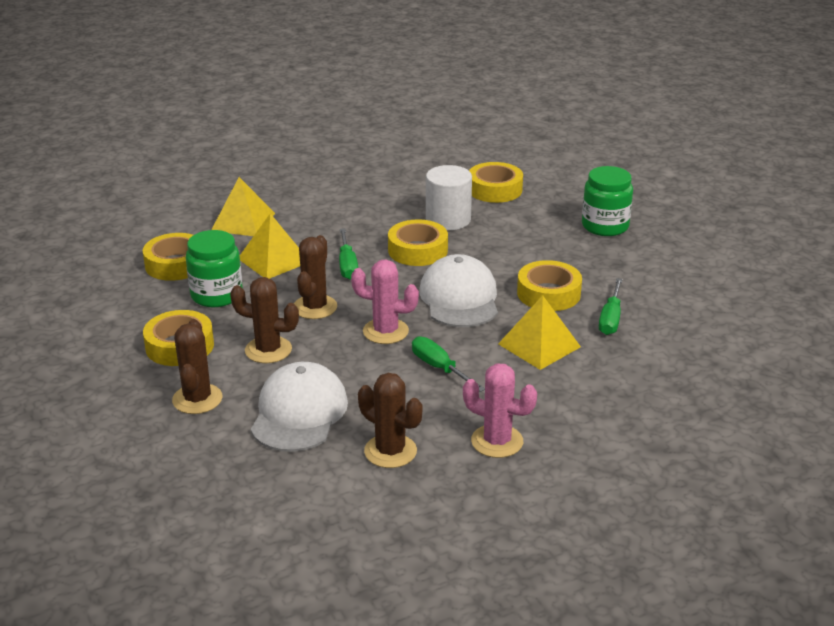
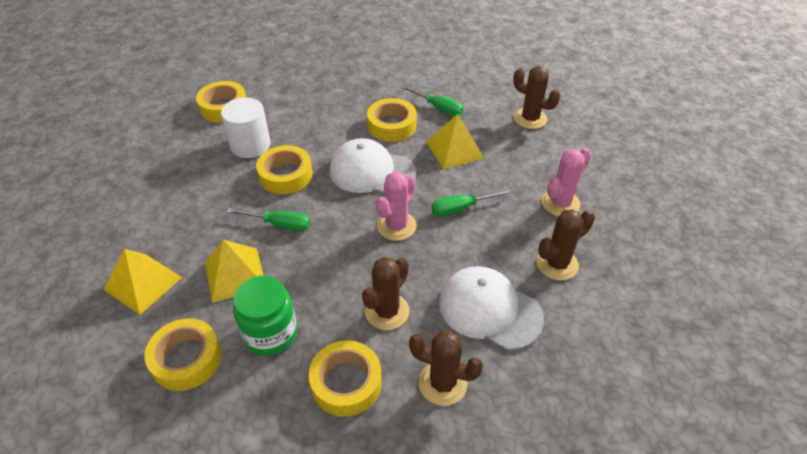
camera: 70 degrees left, 15 degrees up
(315, 307) = (335, 263): brown cactus -> brown cactus (530, 118)
(605, 226) = (320, 73): green jar -> none

